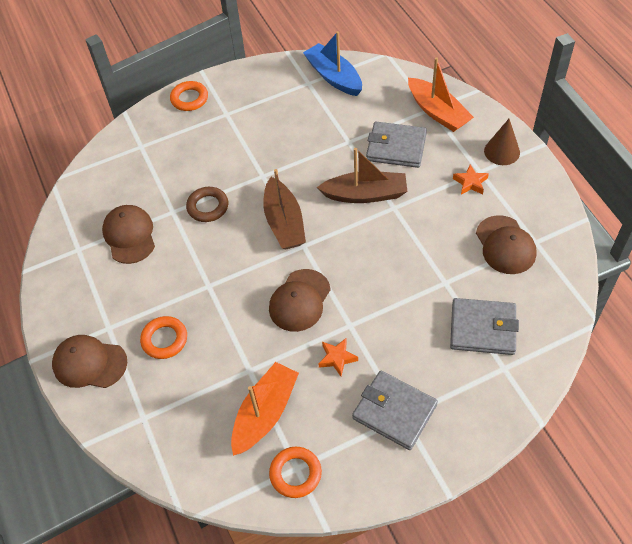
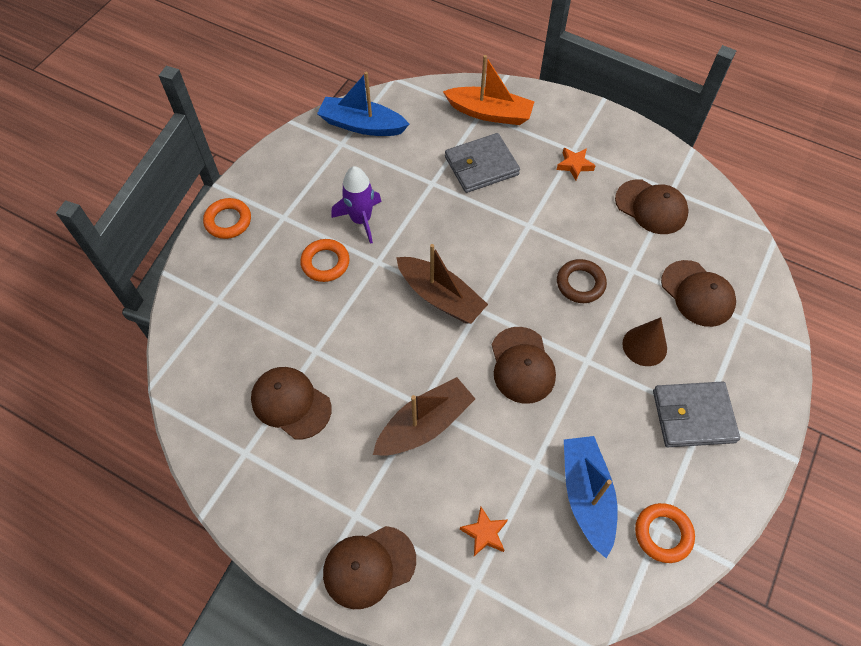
camera: 40 degrees left, 5 degrees up
(164, 339) = (426, 489): orange ring -> orange ring (325, 263)
(208, 207) = (349, 324): brown ring -> brown ring (580, 283)
(265, 413) = (586, 496): orange boat -> blue boat
(276, 142) = (361, 220): none -> purple rocket
(337, 358) = (603, 399): orange star -> orange star (484, 533)
(365, 194) = (492, 226): brown boat -> brown boat (424, 424)
(483, 328) = (697, 293): grey wallet -> brown cap
(502, 151) = (576, 122): brown cone -> brown cone (644, 346)

